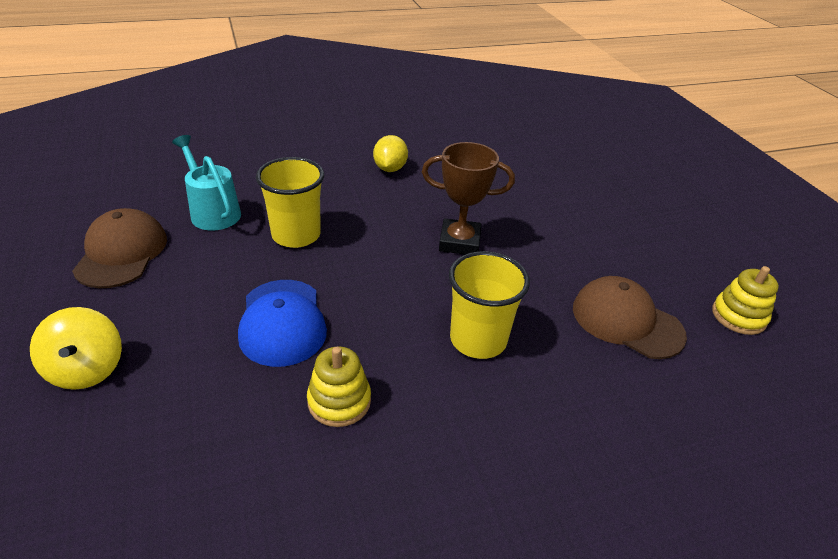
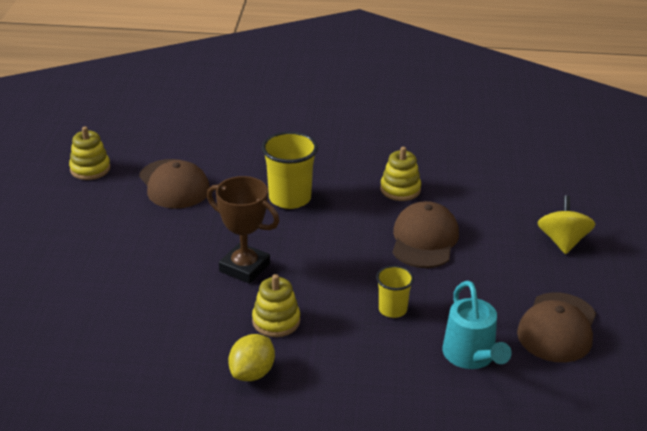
camera: 155 degrees left, 5 degrees down
(282, 322) = (424, 239): blue cap -> brown cap
(296, 235) = (392, 309): yellow cup -> yellow cup, size x0.59
(397, 204) = (276, 321): none -> yellow stacking toy

